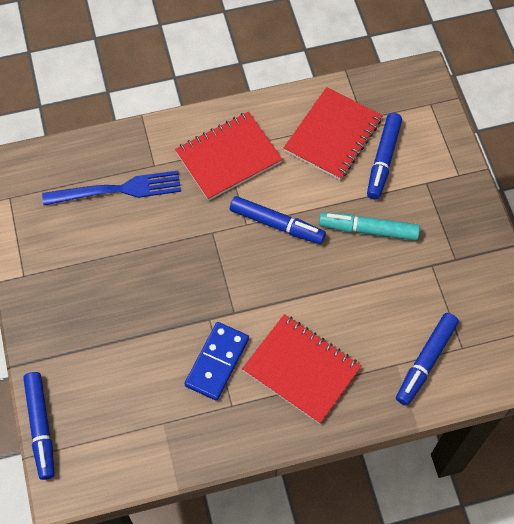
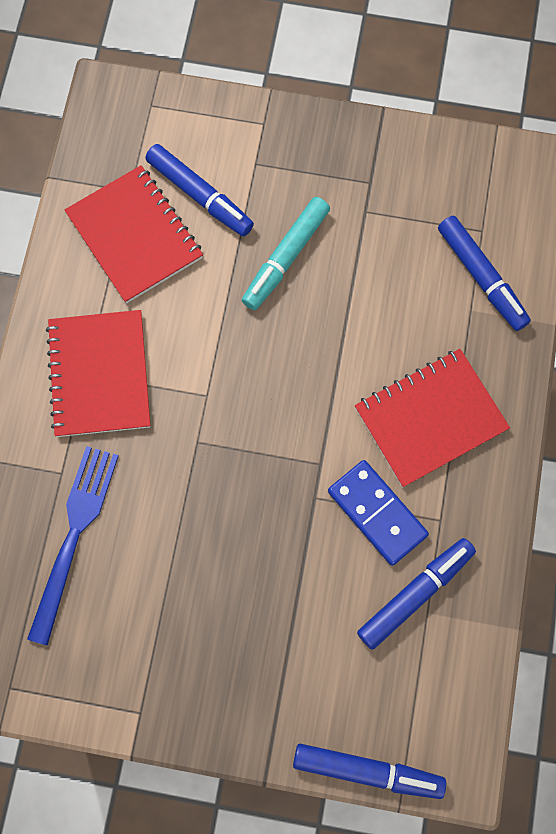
camera: 65 degrees left, 10 degrees up
(276, 224) = (225, 359): blue marker -> blue marker (415, 594)

